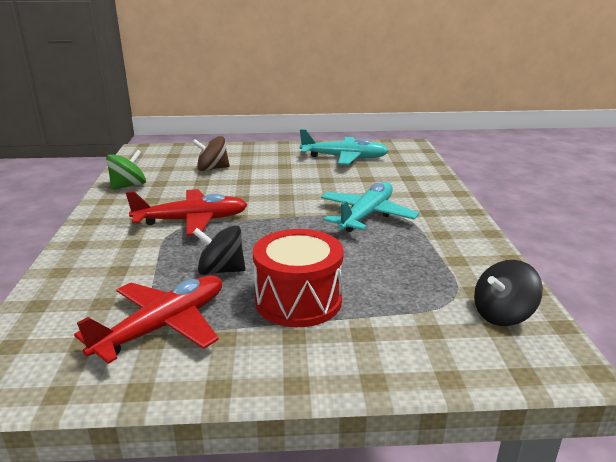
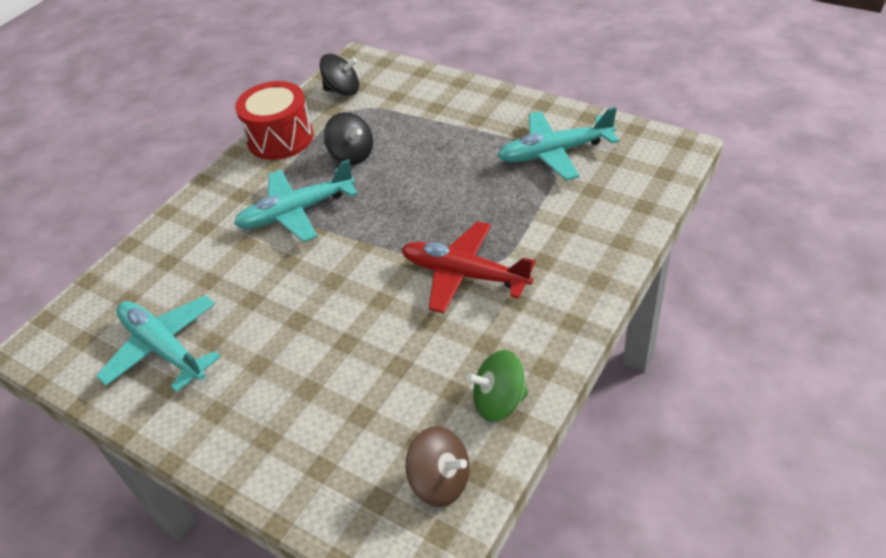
camera: 140 degrees left, 20 degrees up
(163, 327) = (555, 153): red plane -> turquoise plane
(212, 169) = (356, 403): brown spinning top -> brown spinning top (440, 481)
(221, 270) = (483, 190): black spinning top -> black spinning top (352, 155)
(298, 300) = (450, 142): red drum -> red drum (280, 138)

